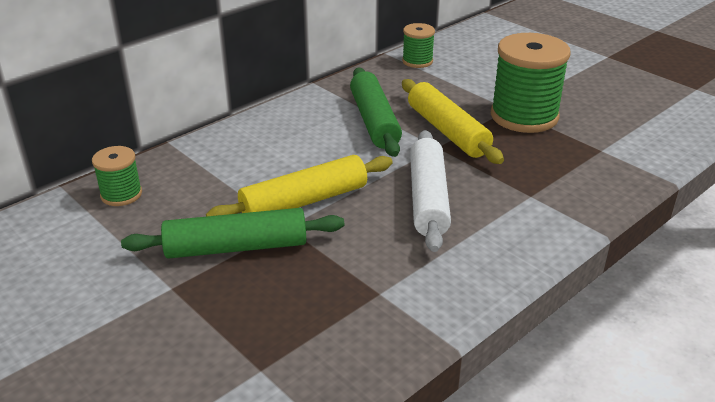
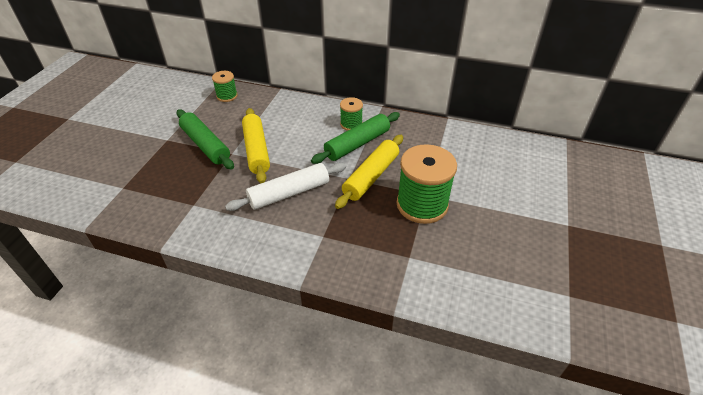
camera: 60 degrees right, 10 degrees up
(304, 201) = (257, 150): yellow rolling pin -> yellow rolling pin turned 45 degrees clockwise
(417, 61) = (450, 134): green spool -> green spool (351, 124)

